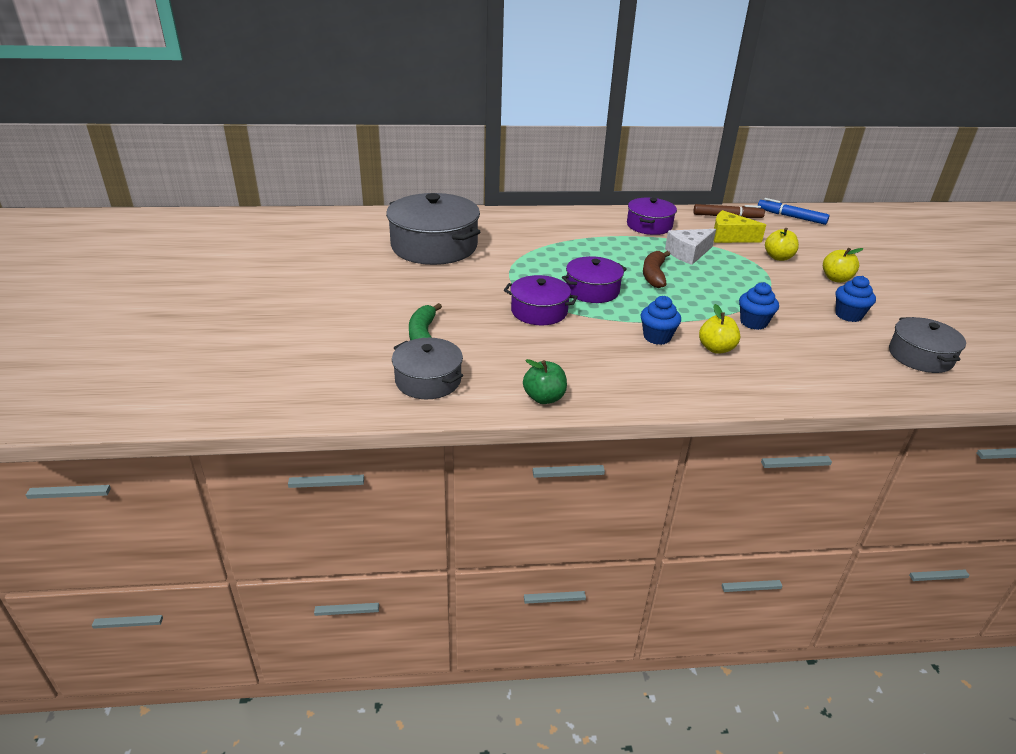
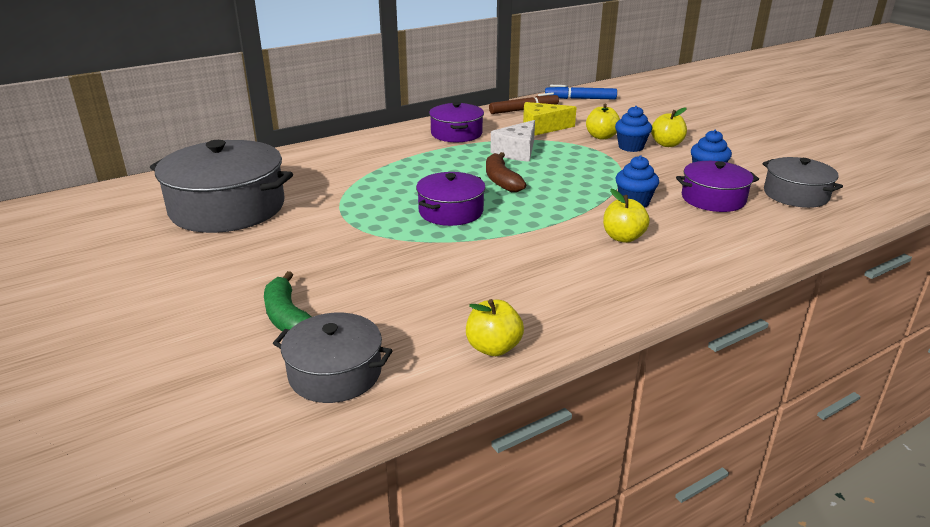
camera: 25 degrees left, 5 degrees down
(539, 311) = (410, 249): purple pot -> purple pot (713, 199)
(544, 398) = (493, 348): green apple -> yellow apple
(657, 337) = (557, 242): blue cupcake -> blue cupcake (631, 147)

